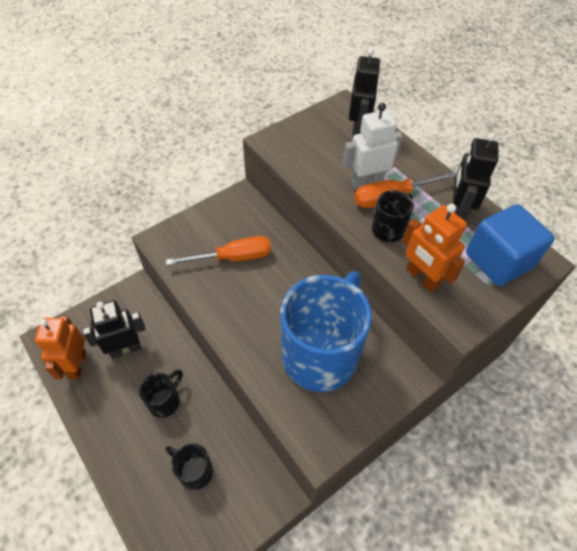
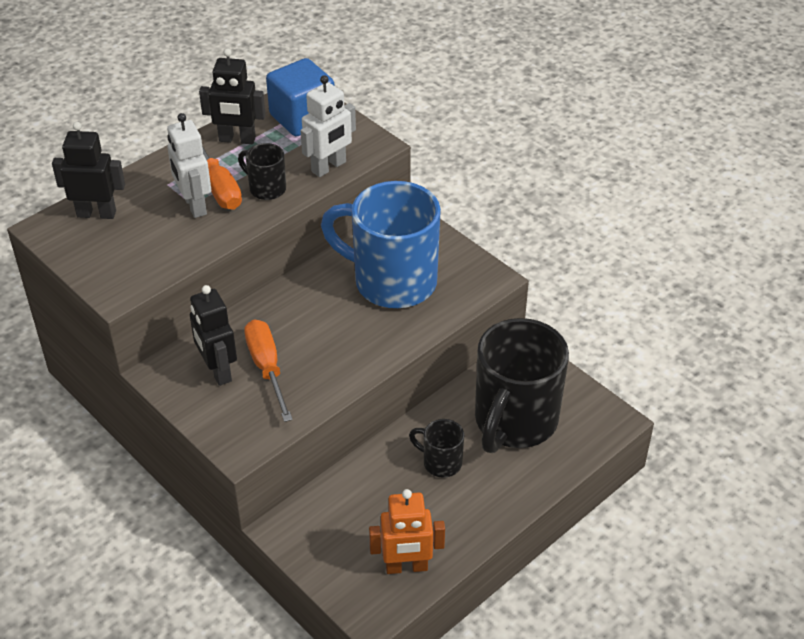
camera: 95 degrees left, 10 degrees down
(125, 349) = (376, 519): black robot -> black robot (217, 371)
(194, 471) = (514, 422): black mug -> black mug, size x2.24
(422, 278) = (329, 167): orange robot -> white robot

